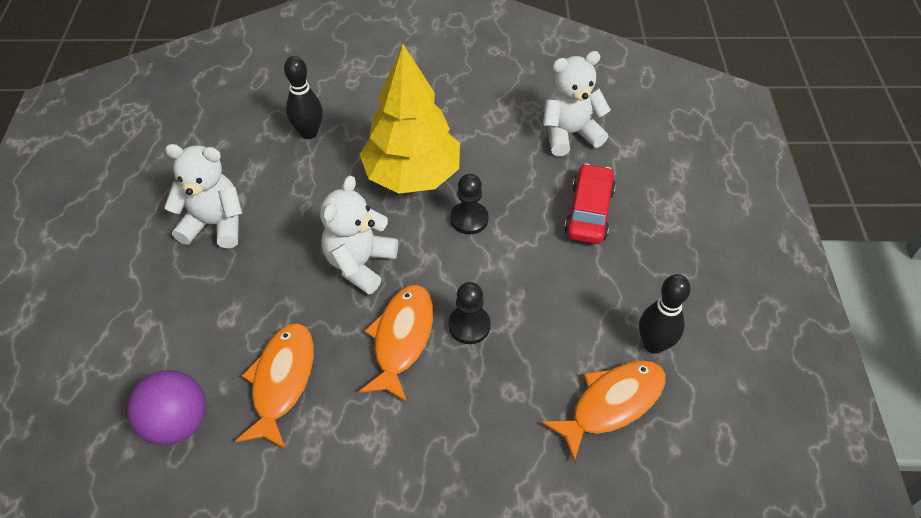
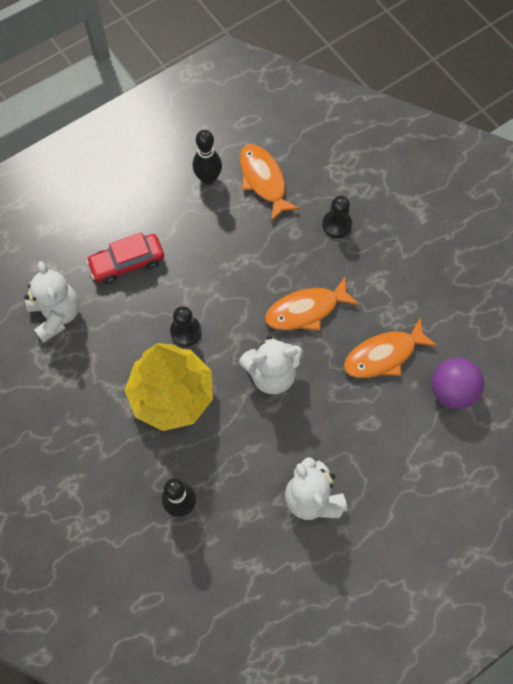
camera: 125 degrees left, 15 degrees up
(469, 326) = (269, 279): black pawn -> black pawn (337, 225)
(569, 134) = (56, 315): white teddy bear -> white teddy bear turned 150 degrees counterclockwise
(611, 404) = (263, 180): orange fish -> orange fish turned 45 degrees clockwise

